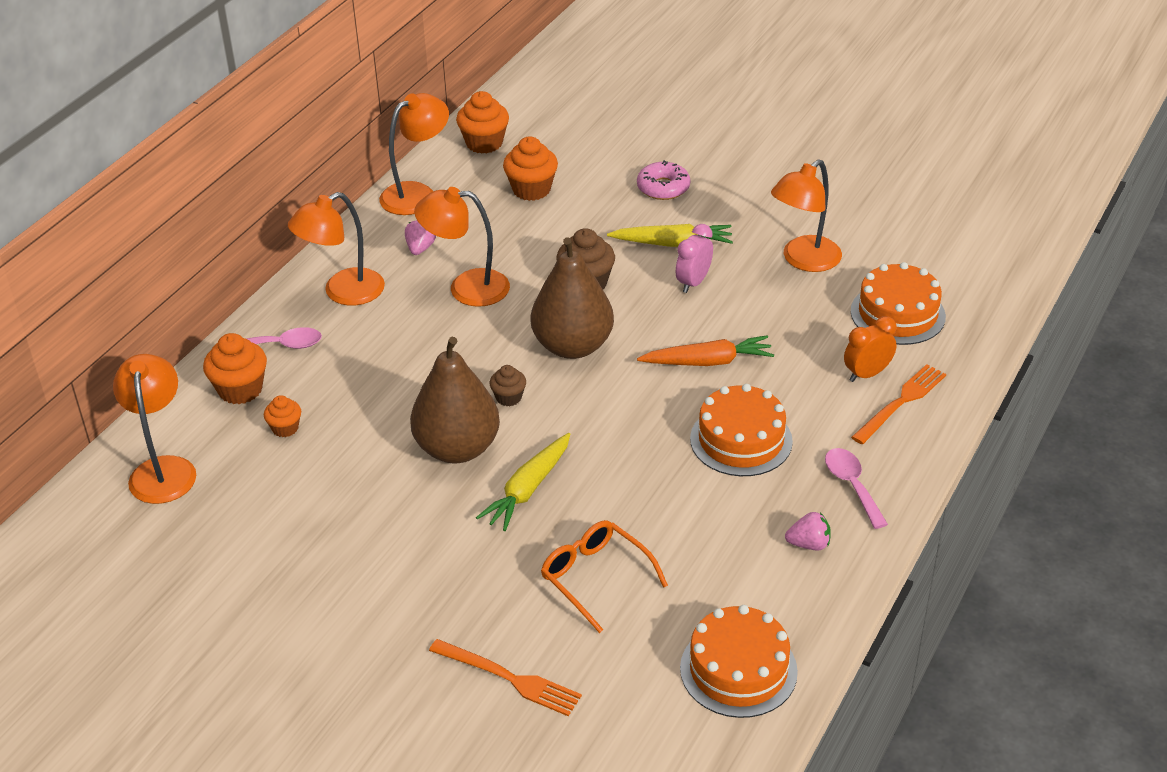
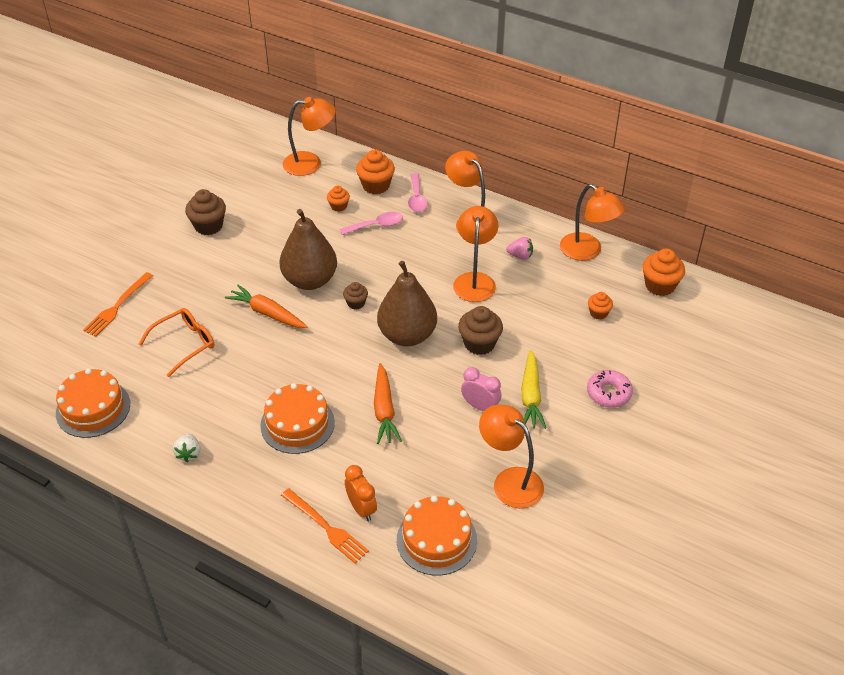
camera: 90 degrees right, 5 degrees up
(312, 584) = (208, 226): none -> brown cupcake
(528, 489) = (267, 313): yellow carrot -> orange carrot
(531, 189) = (598, 313): orange cupcake -> orange cupcake, size x0.58
(809, 544) = (189, 453): pink strawberry -> white strawberry
(852, 485) = (240, 484): pink spoon -> pink spoon (377, 225)

